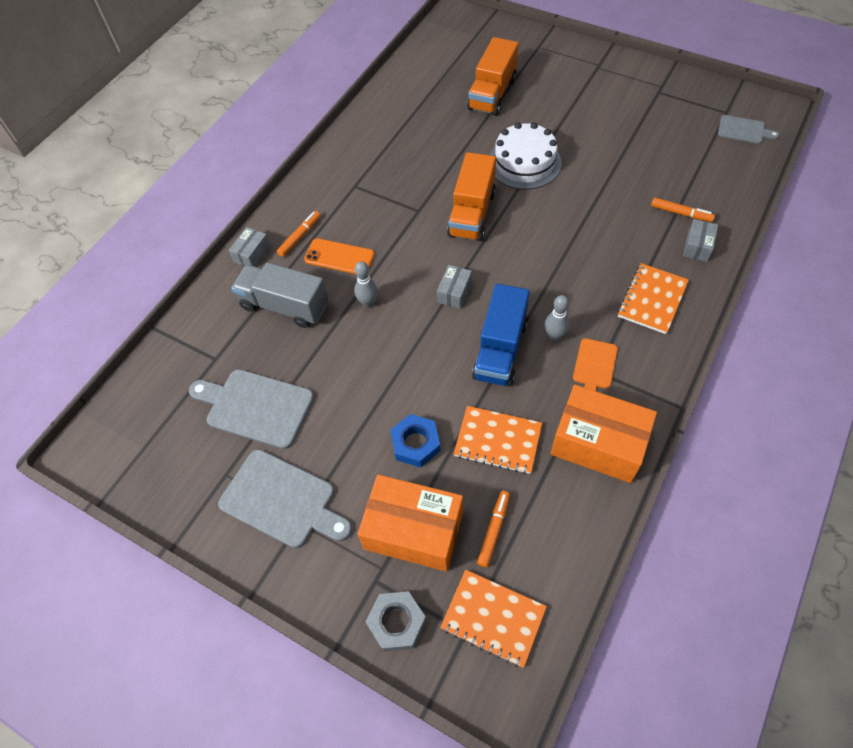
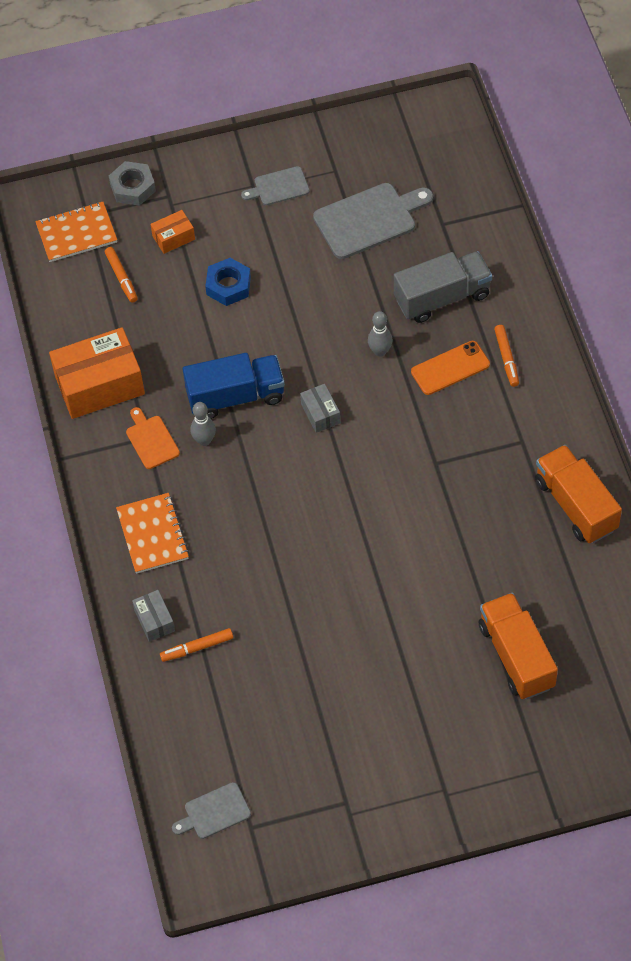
camera: 135 degrees right, 0 degrees up
(252, 254) = (525, 313): grey box -> none
(282, 500) = (279, 187): grey cutting board -> grey cutting board, size x0.56
(413, 530) = (173, 237): orange box -> orange box, size x0.48
(472, 213) = (385, 497): orange truck -> orange truck (575, 505)
(498, 441) = (172, 332): orange notebook -> none
(500, 350) = (235, 396): blue truck -> blue truck turned 105 degrees clockwise
(524, 162) = (394, 592): white cake -> none

